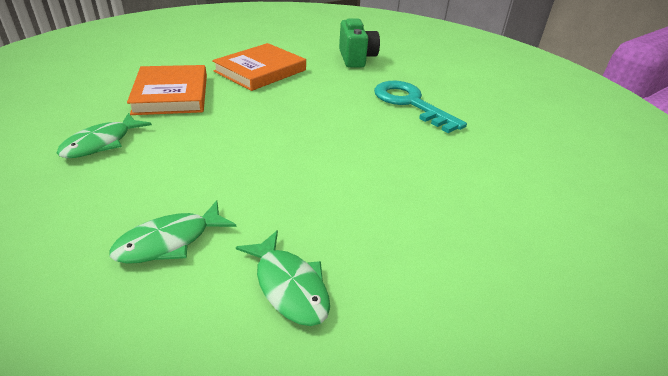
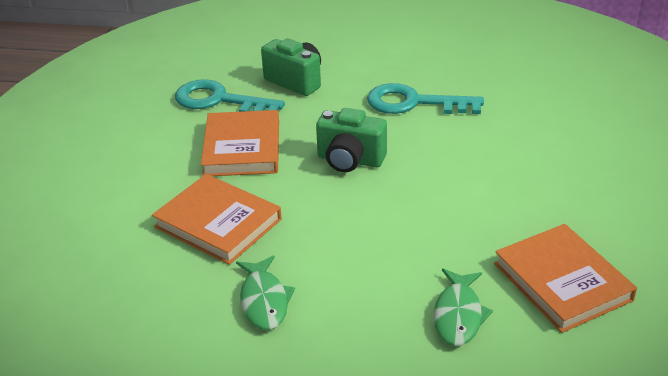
camera: 40 degrees left, 0 degrees up
(289, 286) = (562, 281): green fish -> orange book
(296, 47) = (220, 100): none -> turquoise key
(304, 108) = (350, 160): none -> green camera

